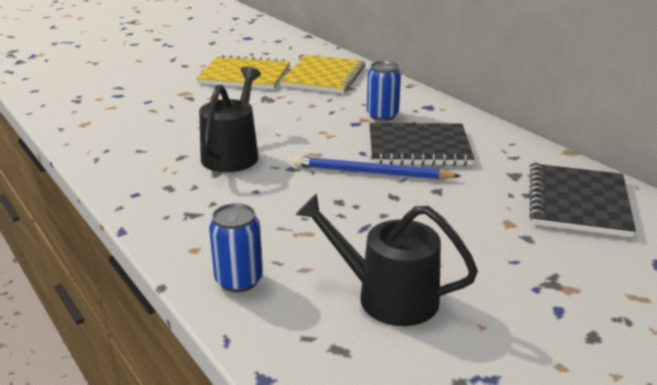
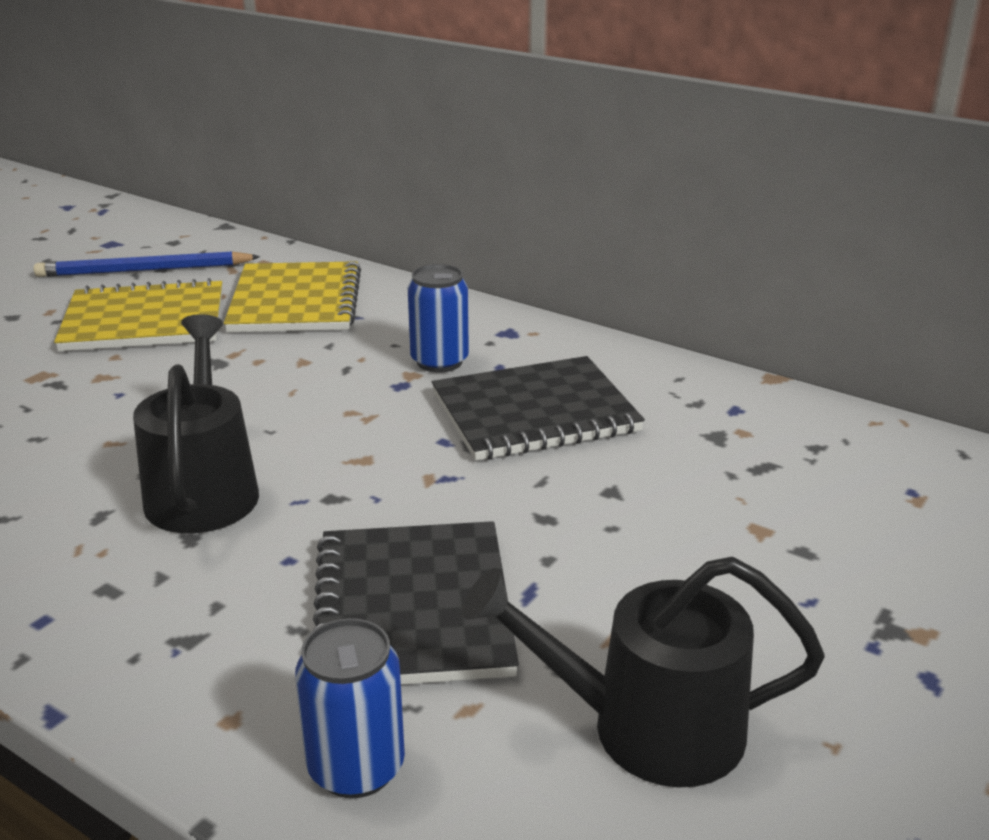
camera: 20 degrees left, 0 degrees up
(371, 173) = (481, 478): blue pencil -> blue pencil (144, 270)
(578, 202) = (839, 467): black notebook -> black notebook (412, 607)

